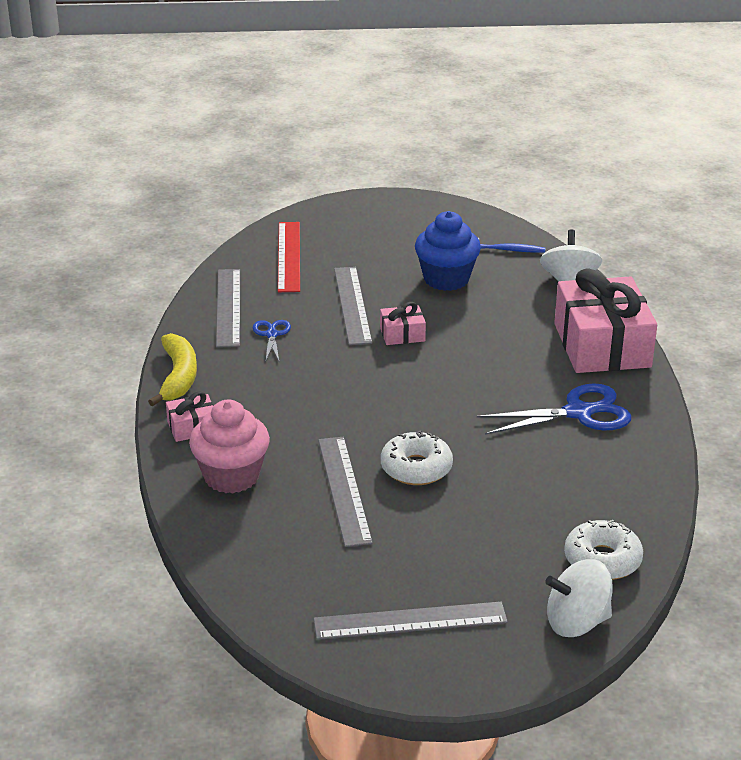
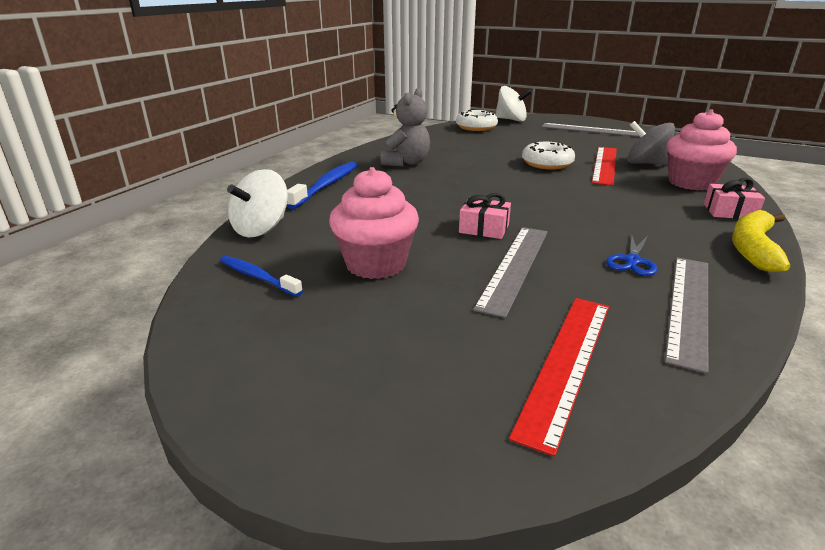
camera: 150 degrees left, 5 degrees down
(293, 512) = (646, 164): none -> grey spinning top
(344, 490) = (605, 165): grey ruler -> red ruler
(446, 279) = (375, 264): blue cupcake -> pink cupcake
(578, 413) = (406, 163): blue scissors -> grey teddy bear
(602, 345) = (326, 185): pink gift -> blue toothbrush

